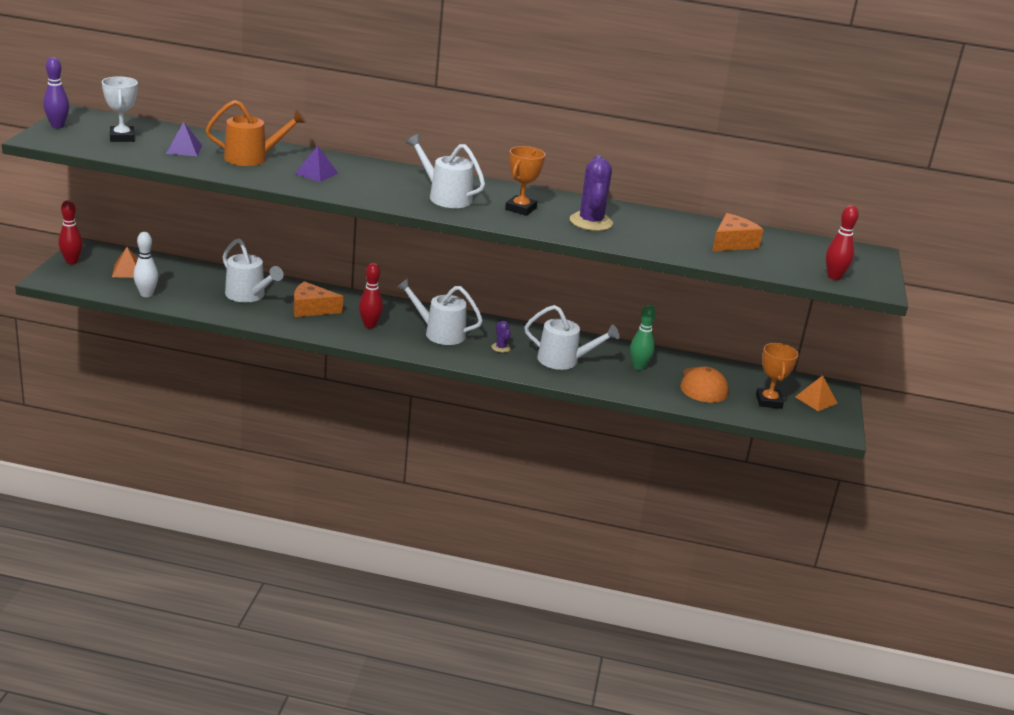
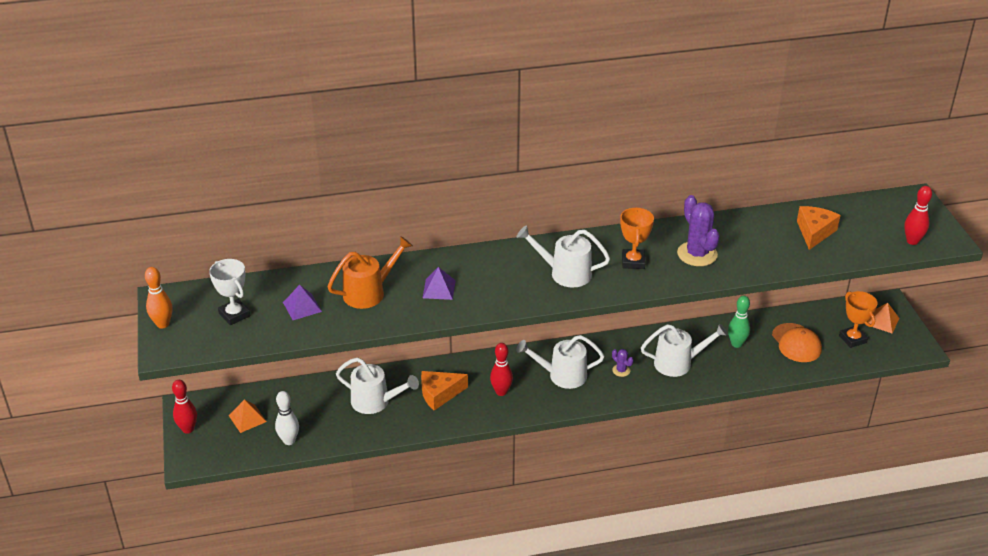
camera: 20 degrees left, 10 degrees up
(57, 126) = (163, 324): purple bowling pin -> orange bowling pin

